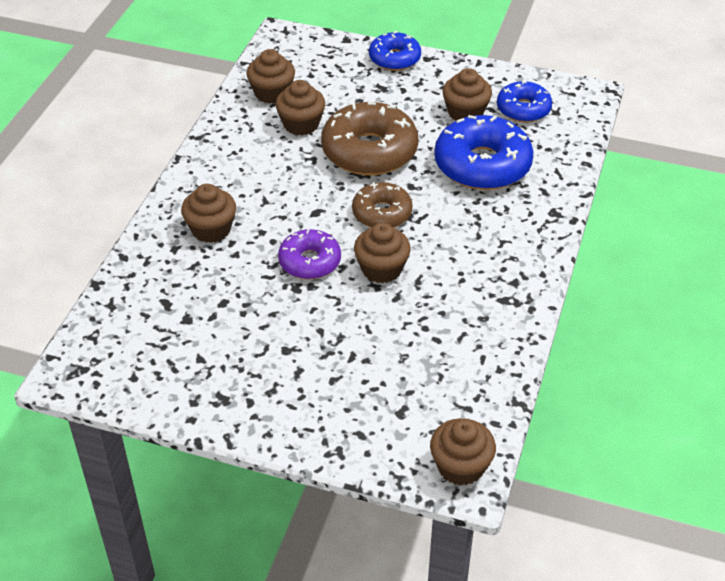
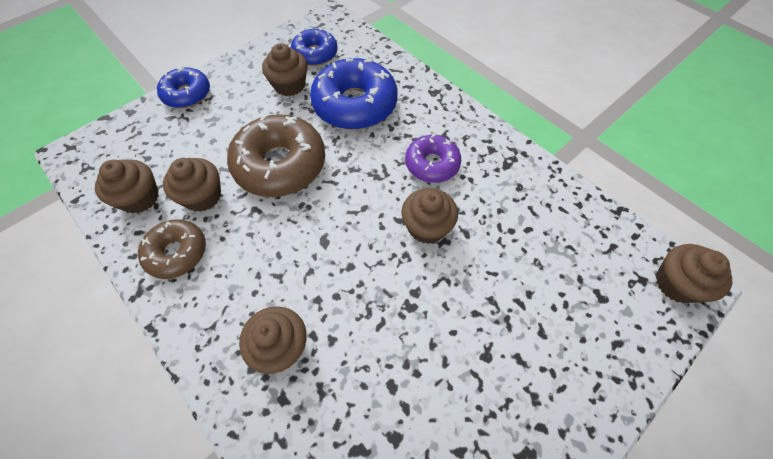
camera: 60 degrees left, 15 degrees up
(310, 262) = (384, 278): purple donut -> purple donut (432, 164)
(382, 213) = (361, 193): brown donut -> brown donut (177, 253)

